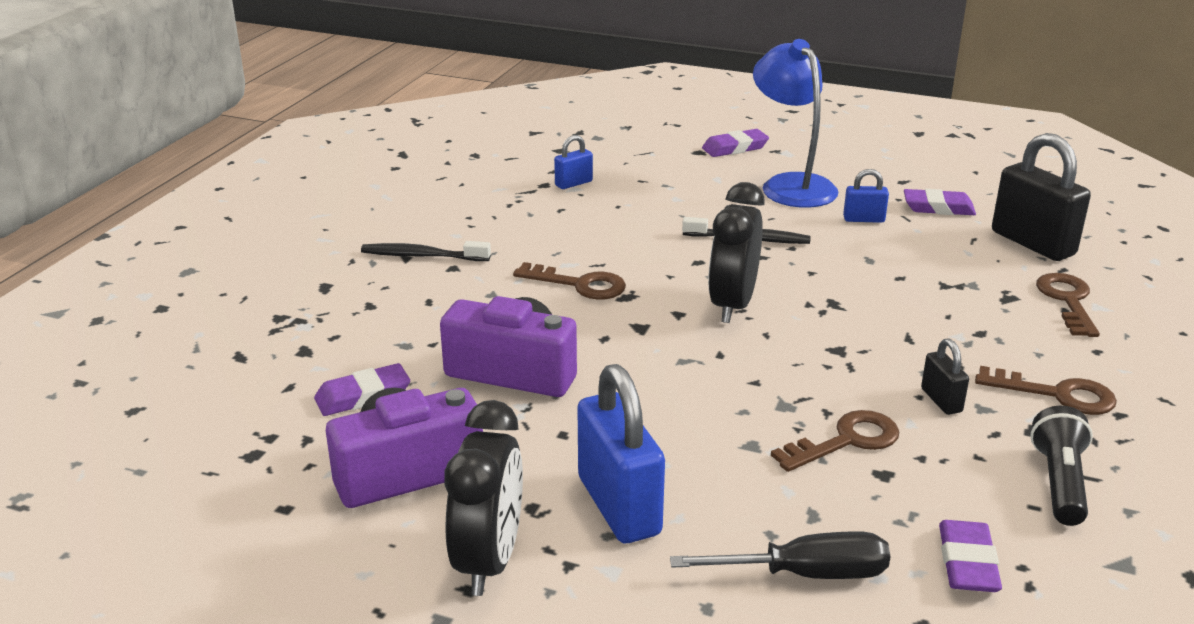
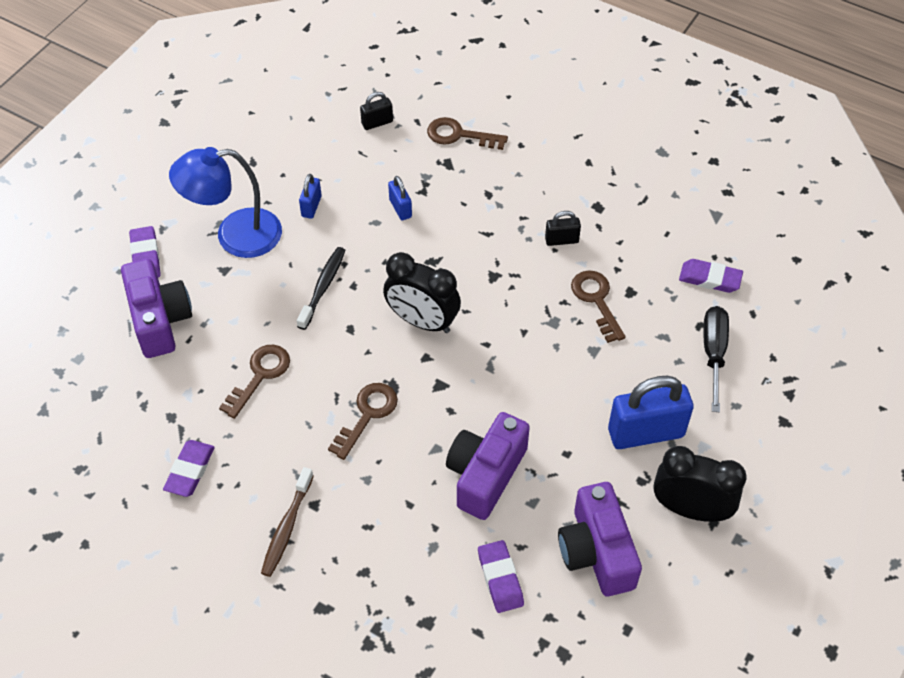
camera: 80 degrees left, 25 degrees up
(422, 256) = (287, 527): black toothbrush -> brown toothbrush
(573, 183) = (177, 393): blue padlock -> blue padlock (400, 208)
(659, 164) = (159, 320): none -> purple camera
(938, 208) = (306, 156): purple eraser -> purple eraser (190, 470)
(1032, 243) = (377, 123): black padlock -> black padlock, size x0.49
(1057, 394) = (564, 182): brown key -> brown key (260, 375)
(1059, 483) = (648, 214): black flashlight -> none

